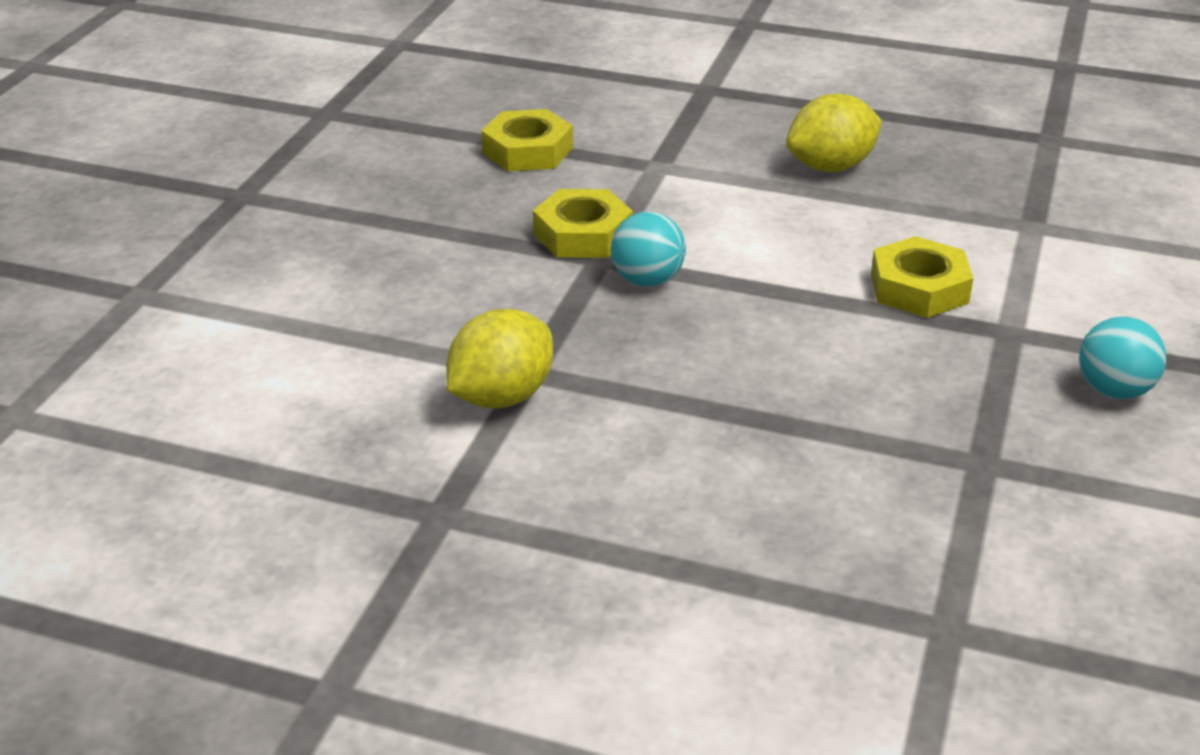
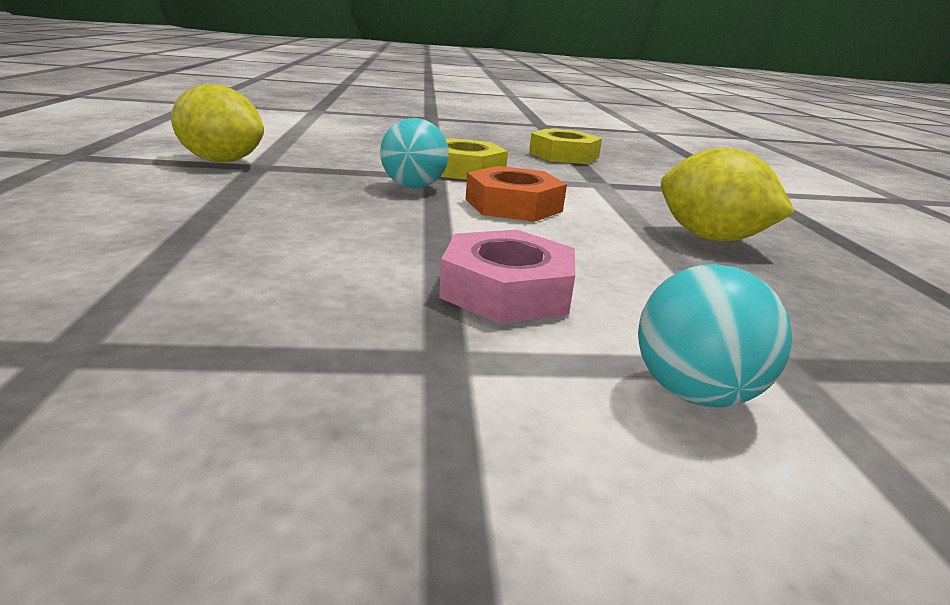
camera: 65 degrees right, 10 degrees down
(723, 236) = (513, 205): none -> orange nut
(919, 288) = (506, 290): yellow nut -> pink nut
(1114, 391) = (291, 487): turquoise ball -> turquoise ball (694, 393)

